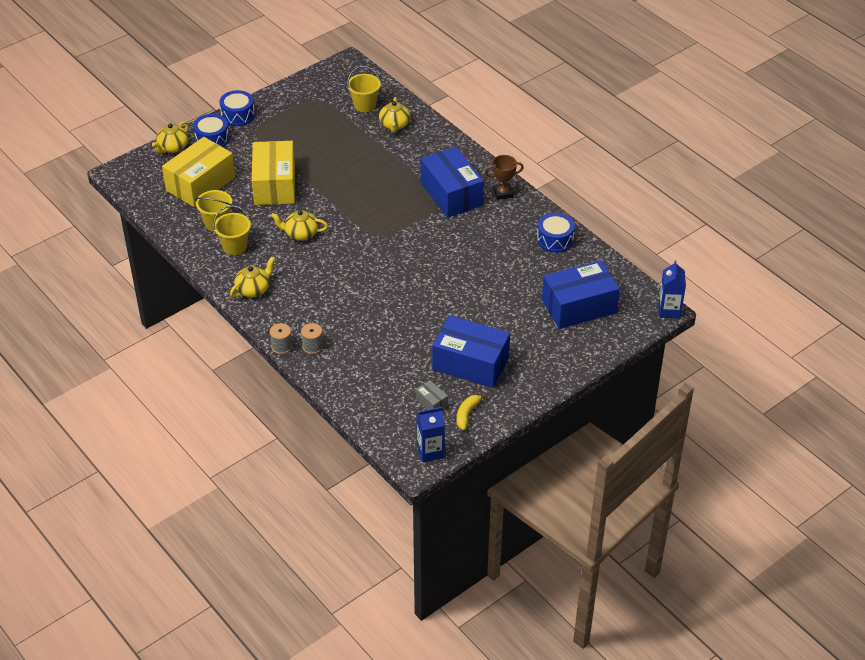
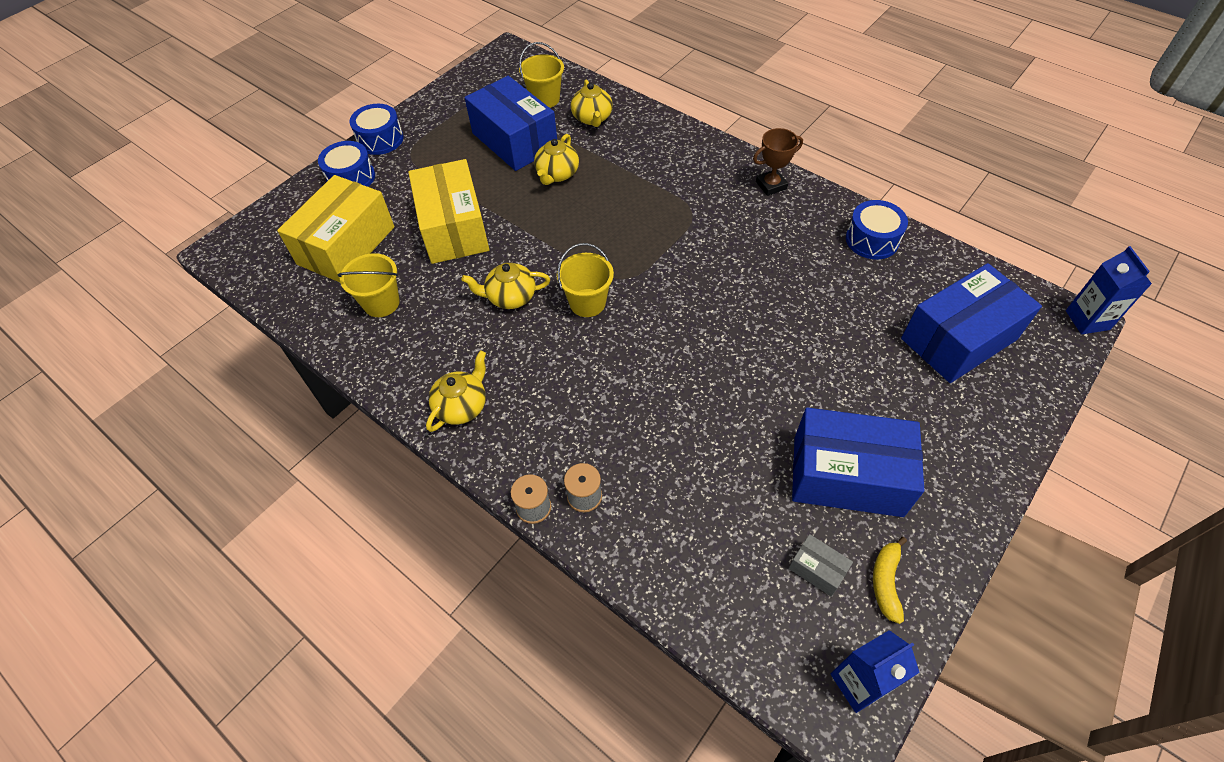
camera: 10 degrees left, 10 degrees up
(172, 147) = (297, 198): yellow teapot -> yellow teapot (557, 174)
(234, 246) = (416, 336): yellow bucket -> yellow bucket (587, 303)
(451, 194) = (702, 198): blue box -> blue box (515, 140)

